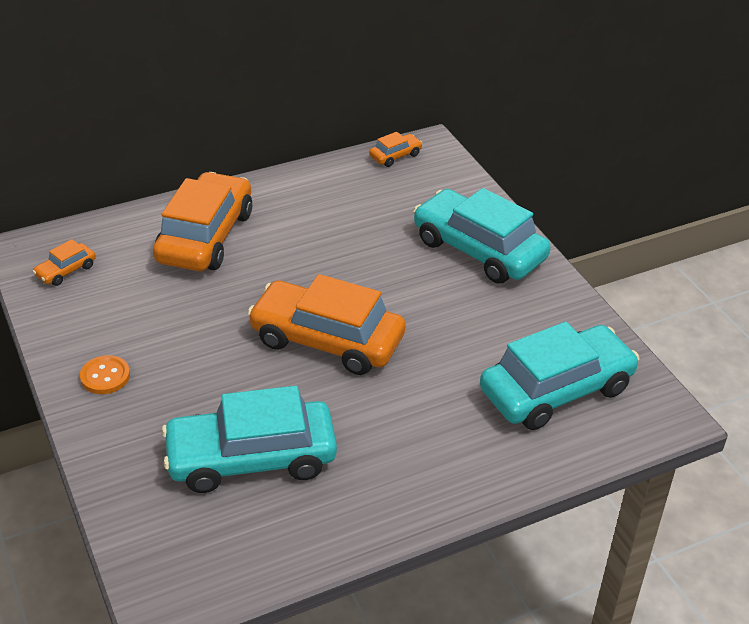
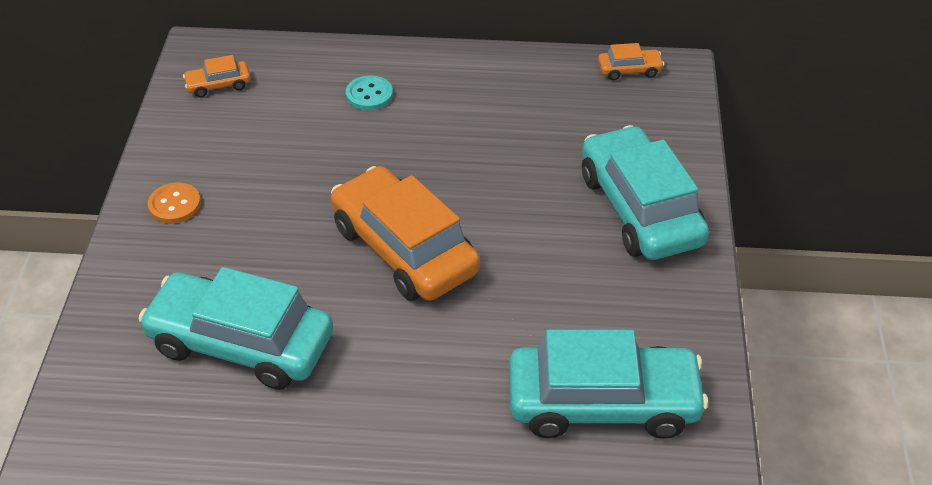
camera: 30 degrees right, 5 degrees up
(205, 237) = (369, 95): orange car -> turquoise button

